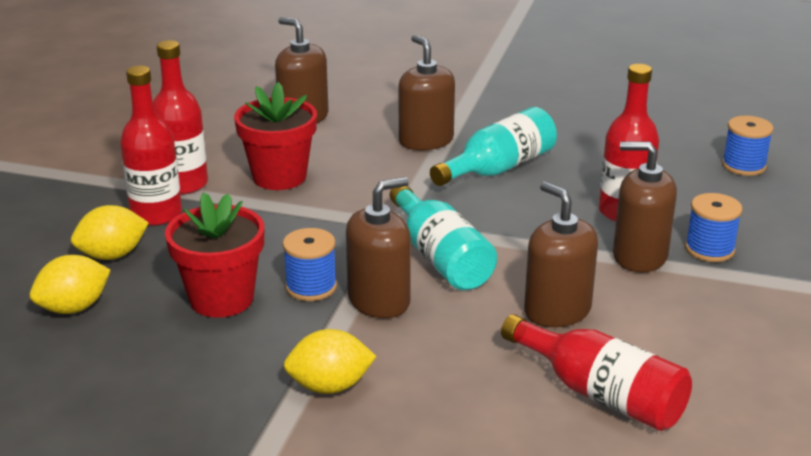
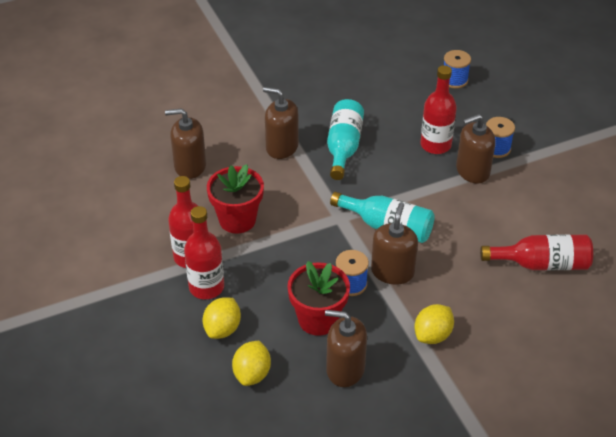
camera: 40 degrees left, 15 degrees up
(557, 310) = (474, 227): brown soap dispenser -> brown soap dispenser (345, 369)

